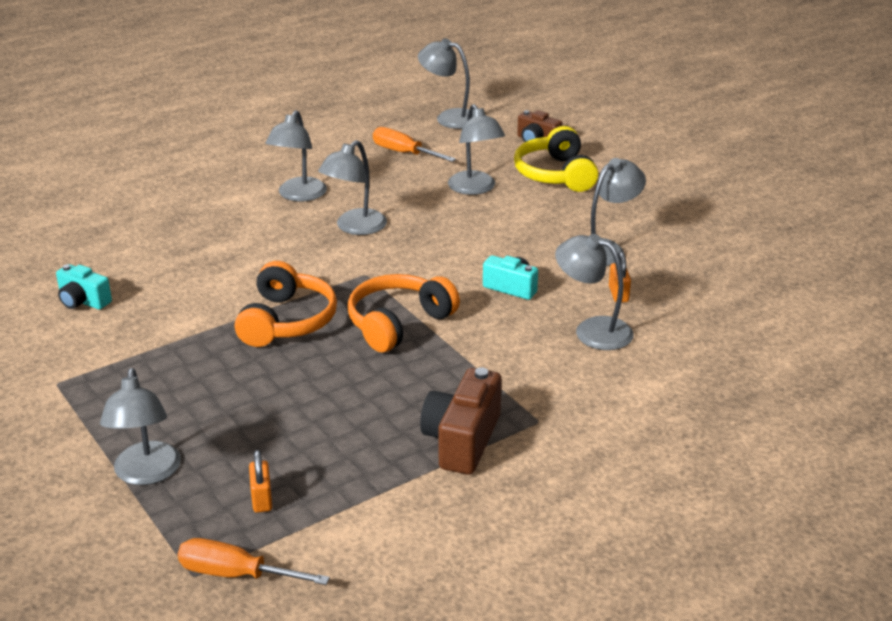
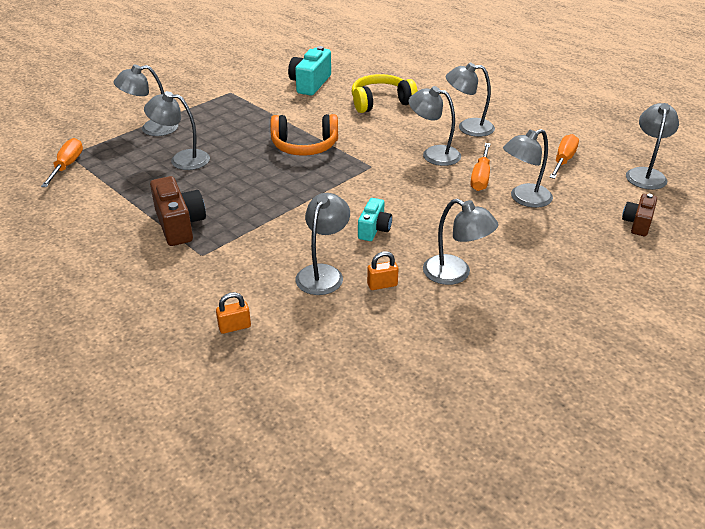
camera: 80 degrees right, 5 degrees up
(83, 301) = (310, 84): turquoise camera -> turquoise camera, size x1.61
(262, 499) = (127, 164): orange padlock -> orange padlock (234, 327)
(273, 438) = (182, 159): none -> grey lamp
(398, 323) = (312, 186): orange headphones -> none
(421, 206) = (480, 177): none -> orange screwdriver
(462, 440) = (179, 225): brown camera -> brown camera turned 60 degrees clockwise
(555, 174) = (577, 238): yellow headphones -> yellow headphones (381, 102)

